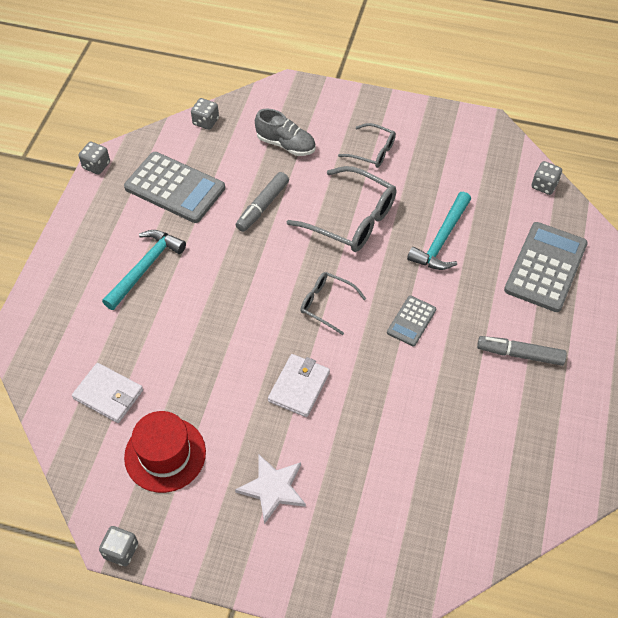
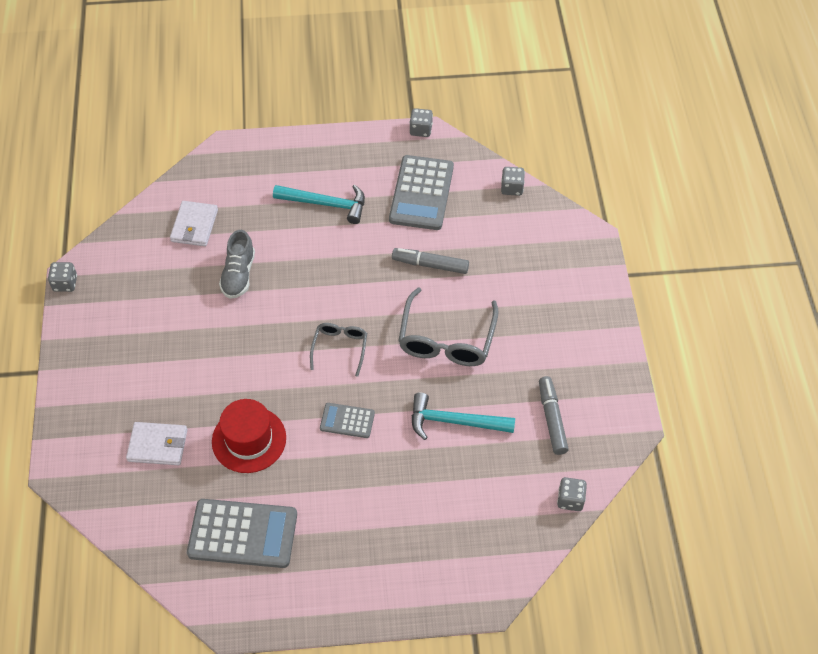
camera: 70 degrees right, 0 degrees up
(165, 454) = (153, 282): red hat -> red hat (249, 439)
(273, 488) = (144, 365): white star -> none
(286, 144) = (514, 259): grey shoe -> grey shoe (238, 275)
(299, 387) = (246, 353): white wallet -> white wallet (158, 445)
(372, 151) = (541, 332): grey glasses -> none
(520, 354) = (343, 522): grey marker -> grey marker (552, 419)
(546, 267) = (459, 524): grey calculator -> grey calculator (242, 534)

